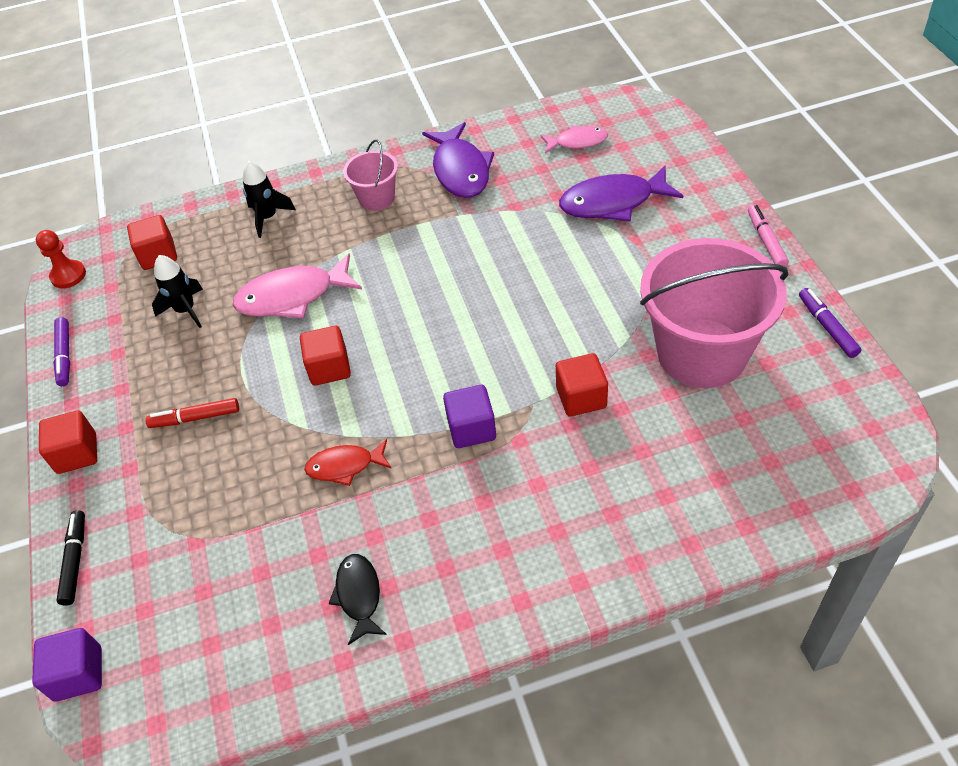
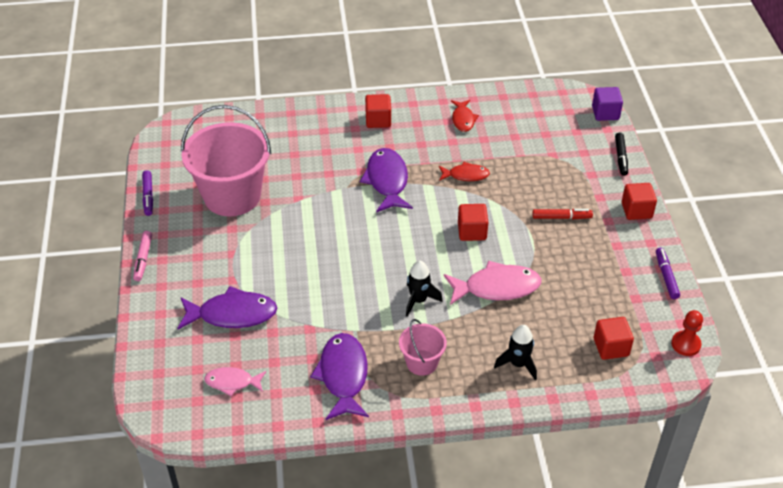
camera: 175 degrees left, 5 degrees down
(186, 310) = (579, 293): black rocket -> black rocket (418, 300)
(359, 595) = (463, 119): black fish -> red fish
(471, 429) = (387, 181): purple cube -> purple fish
(581, 397) = (316, 185): red cube -> red cube (378, 120)

